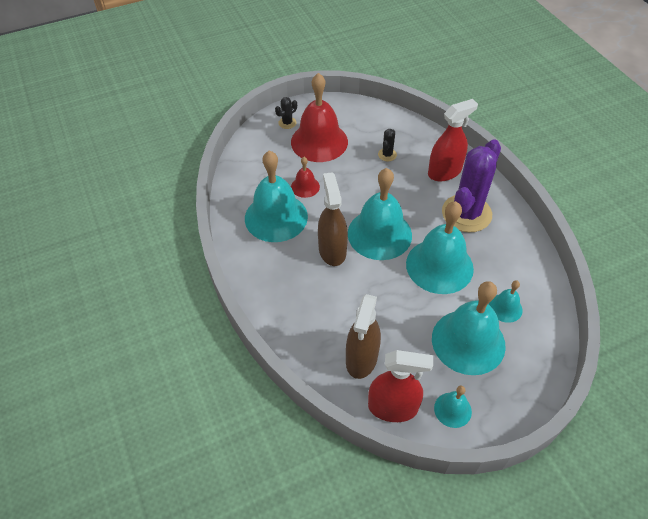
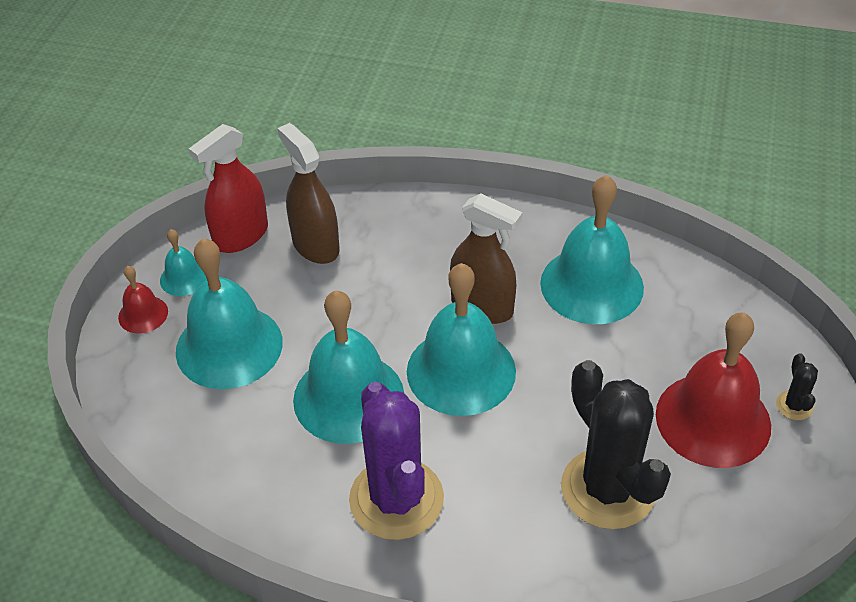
camera: 130 degrees right, 5 degrees down
(305, 186) = (623, 345): red bell -> red bell (143, 314)
(387, 155) = (608, 489): black cactus -> black cactus, size x2.44
(444, 172) = (501, 539): red spray bottle -> none
(505, 308) = (223, 416): turquoise bell -> none

